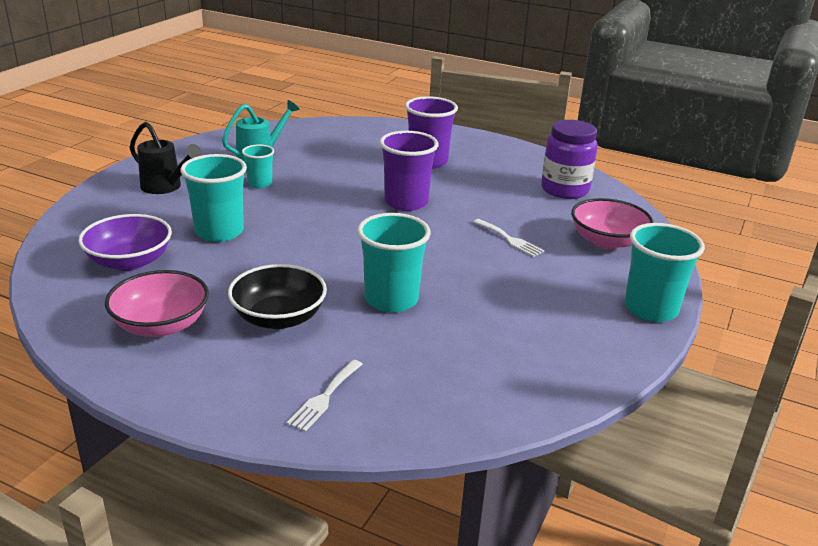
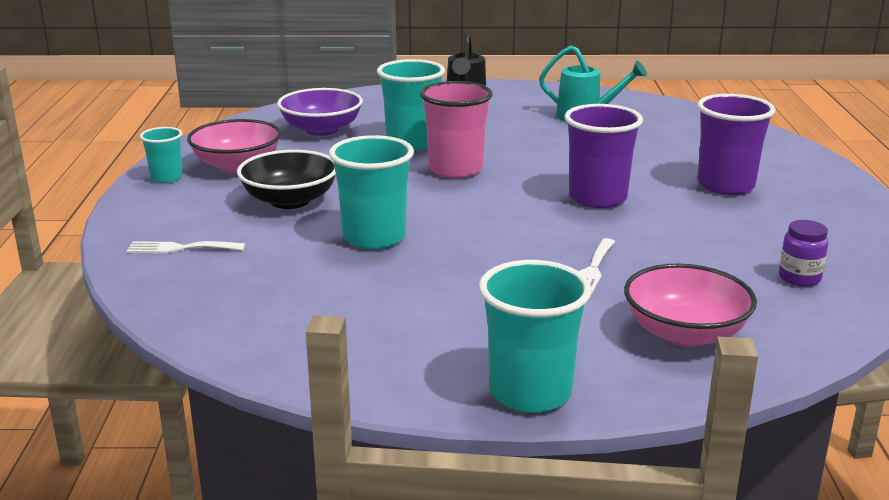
camera: 65 degrees right, 5 degrees down
(260, 184) = (529, 131): turquoise cup -> turquoise cup (166, 177)
(298, 232) = (455, 169): none -> pink cup
(564, 190) = (799, 278): purple jar -> purple jar, size x0.52

